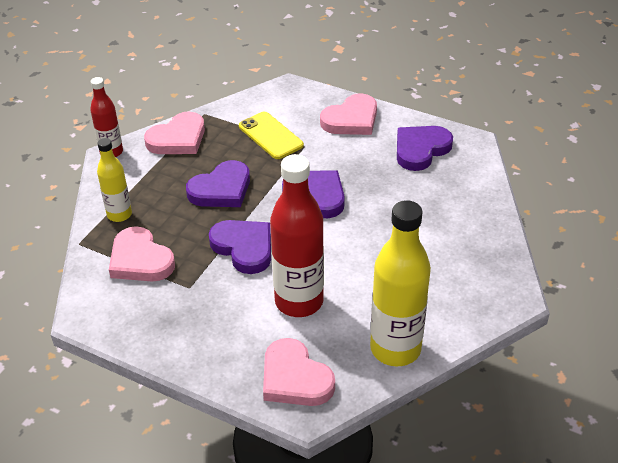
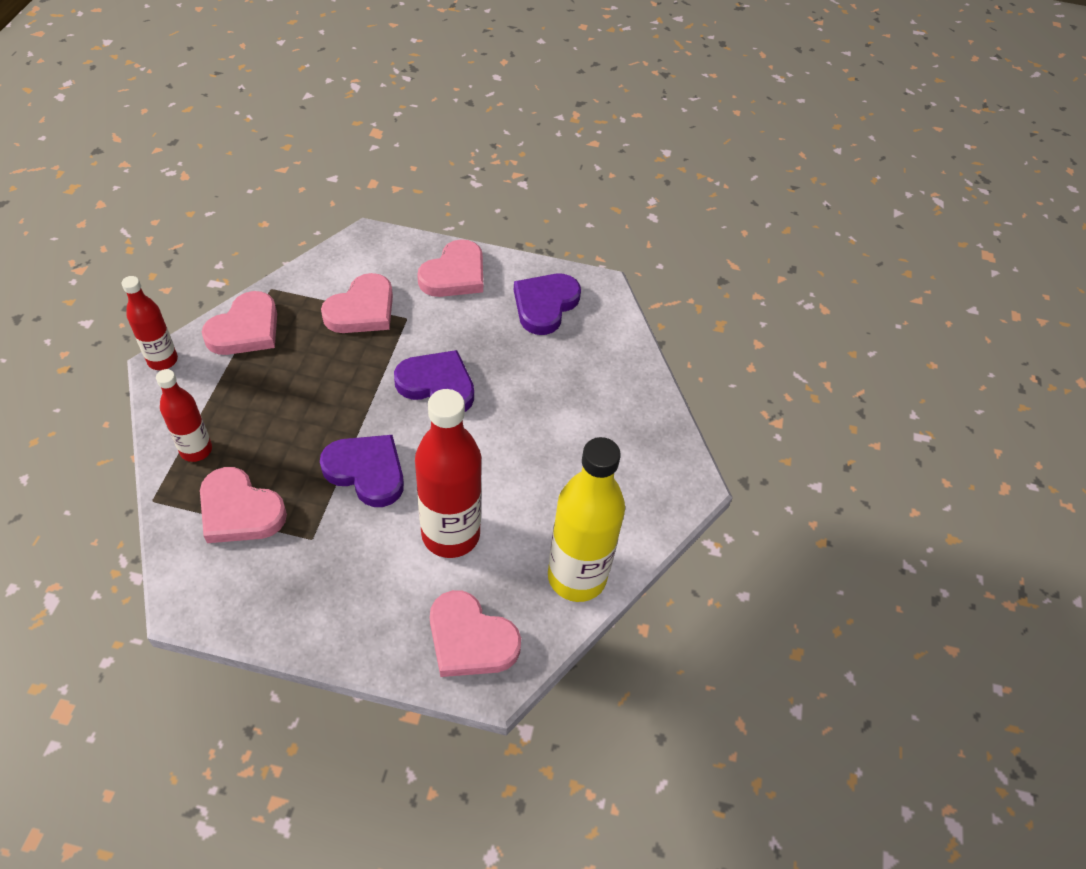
camera: 20 degrees left, 10 degrees up
(119, 214) = (196, 450): yellow bottle -> red bottle
(221, 189) = (319, 394): purple heart -> none
(270, 136) = (362, 310): yellow phone -> pink heart

